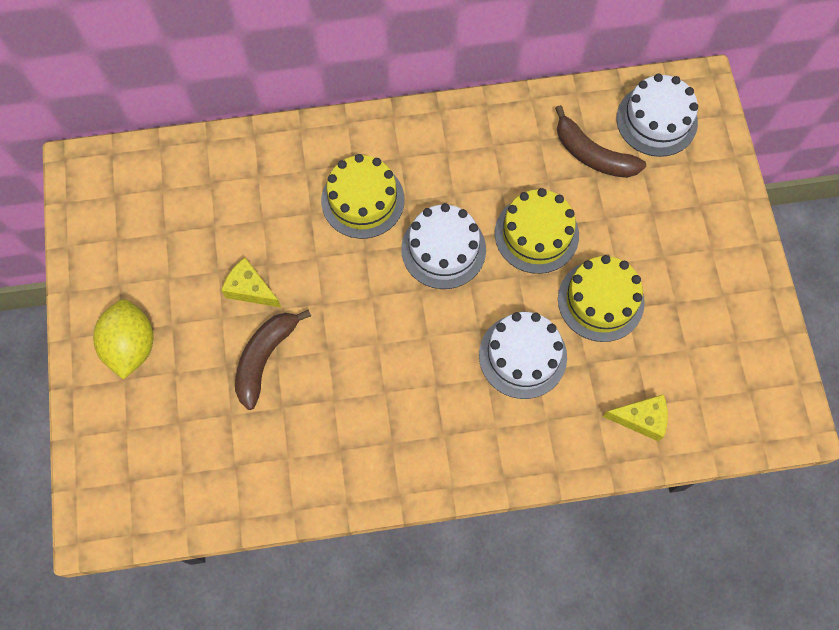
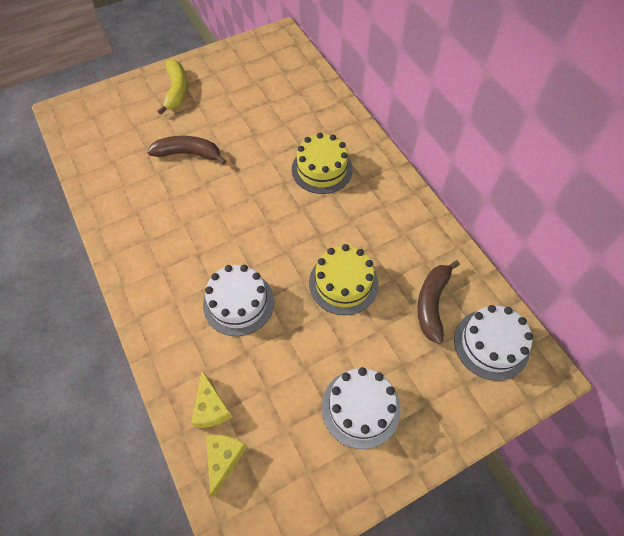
camera: 70 degrees right, 10 degrees down
(131, 346) = (176, 91): yellow lemon -> yellow banana
(250, 289) = (233, 132): yellow cheese -> yellow cheese (224, 459)
(443, 249) = (305, 226): white cake -> white cake (360, 408)
(600, 300) = (305, 346): yellow cake -> none

